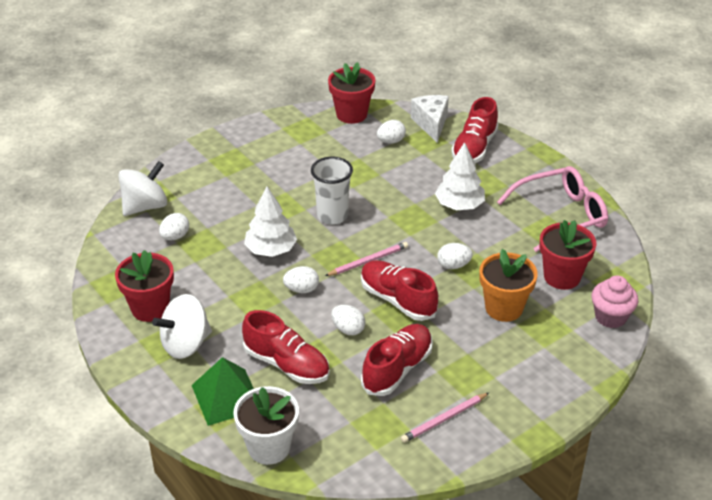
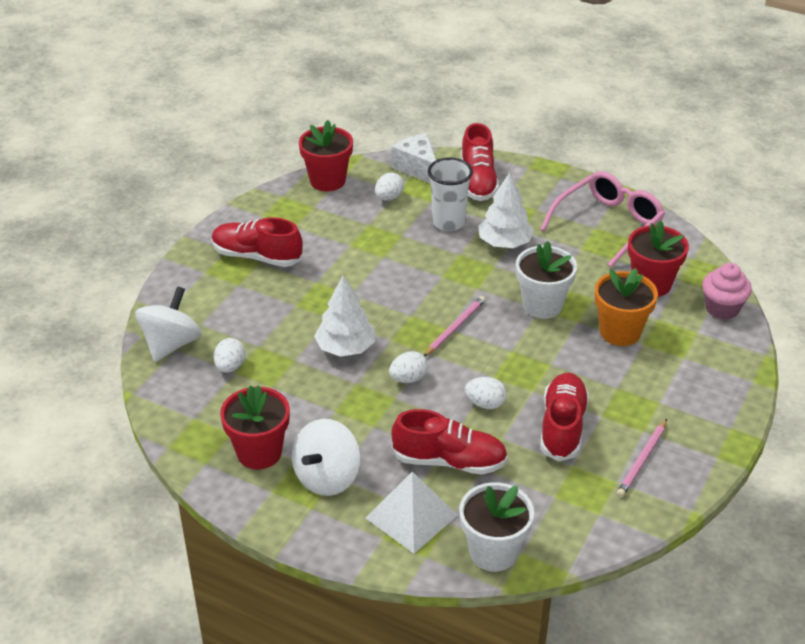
camera: 25 degrees left, 0 degrees up
(226, 397) = (411, 516): green pyramid -> white pyramid
(332, 216) = (384, 292): white cup -> white cup (448, 222)
(397, 300) = (513, 357): red shoe -> red shoe (257, 256)
(453, 265) = (542, 305): white egg -> white flower pot

